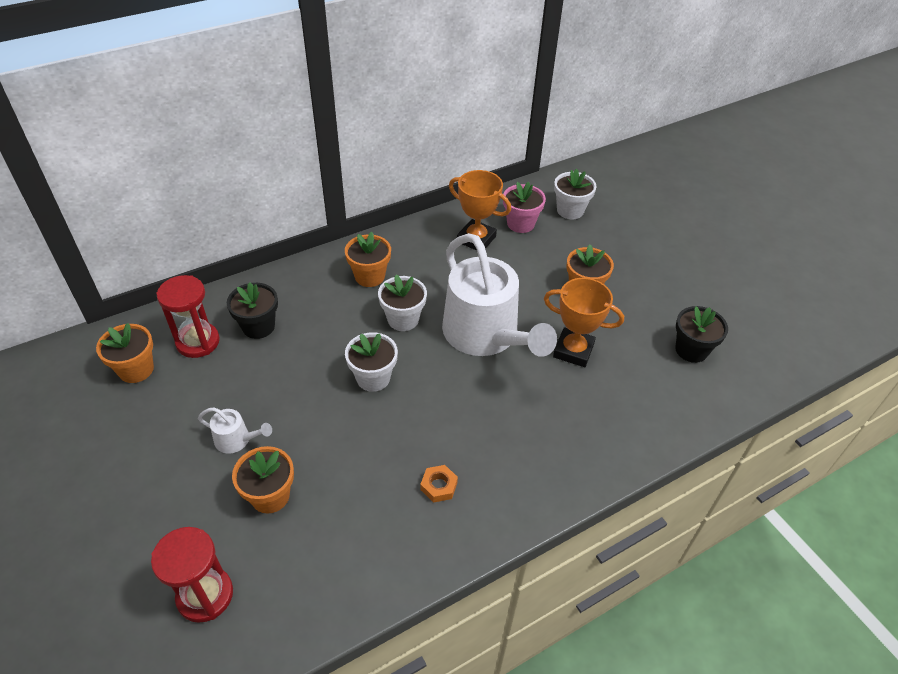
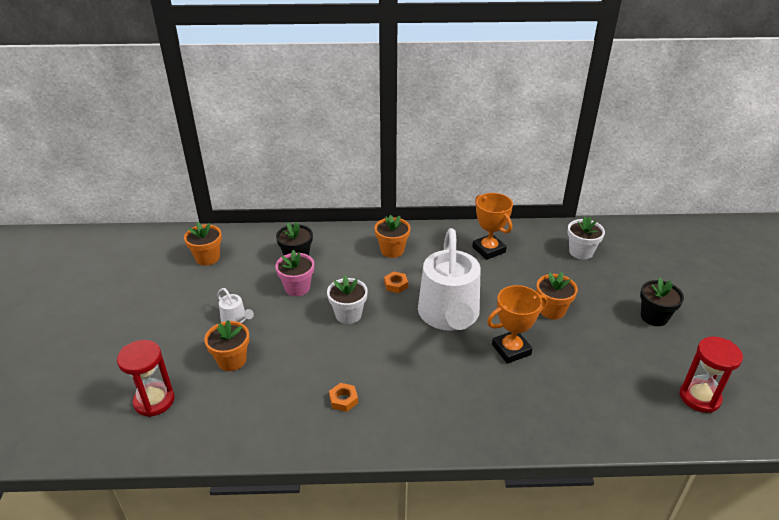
camera: 30 degrees right, 10 degrees down
(198, 342) = (253, 254): red hourglass -> red hourglass (699, 397)
(403, 319) = (396, 285): white flower pot -> orange nut
(520, 224) = (532, 249): pink flower pot -> pink flower pot (297, 288)
(573, 351) = (511, 350): orange trophy -> orange trophy turned 75 degrees counterclockwise
(691, 350) = (616, 385): black flower pot -> black flower pot (654, 317)

